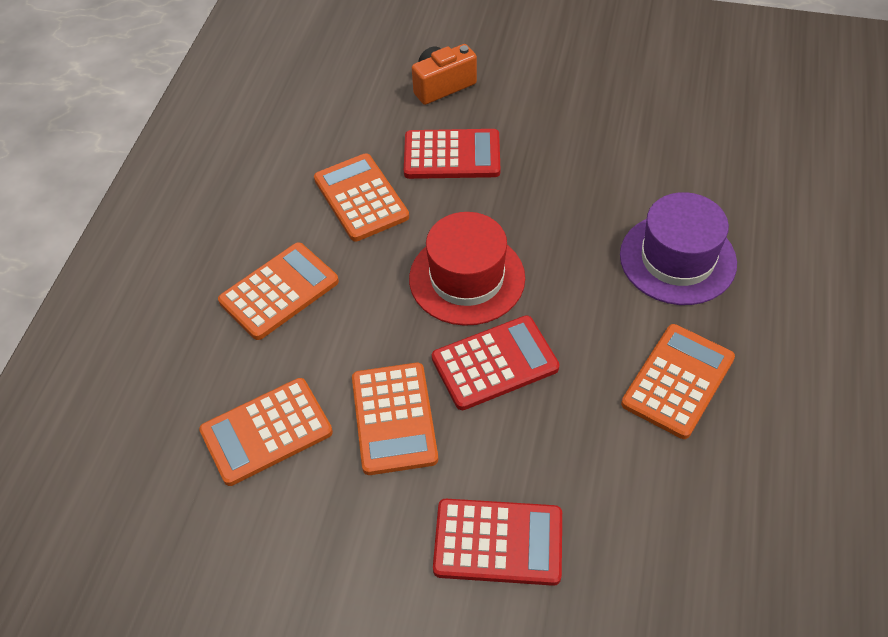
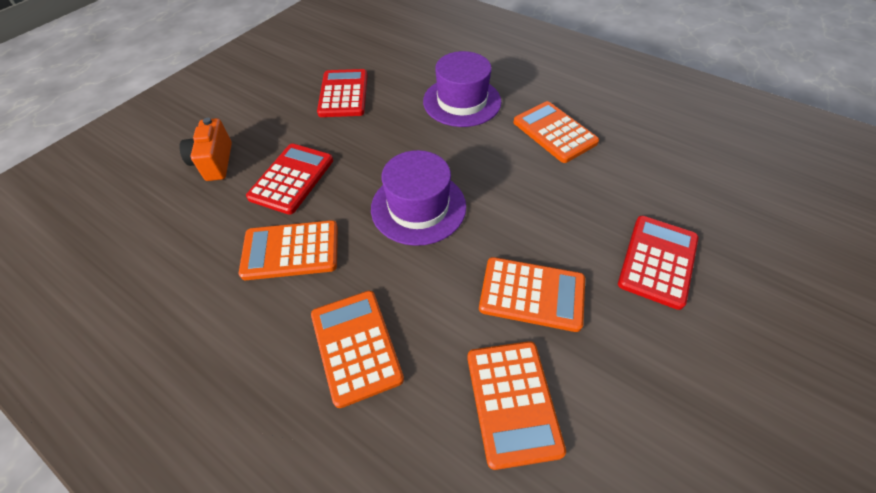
camera: 70 degrees left, 0 degrees up
(467, 278) = (418, 207): red hat -> purple hat
(495, 363) = (504, 215): red calculator -> red calculator (343, 94)

